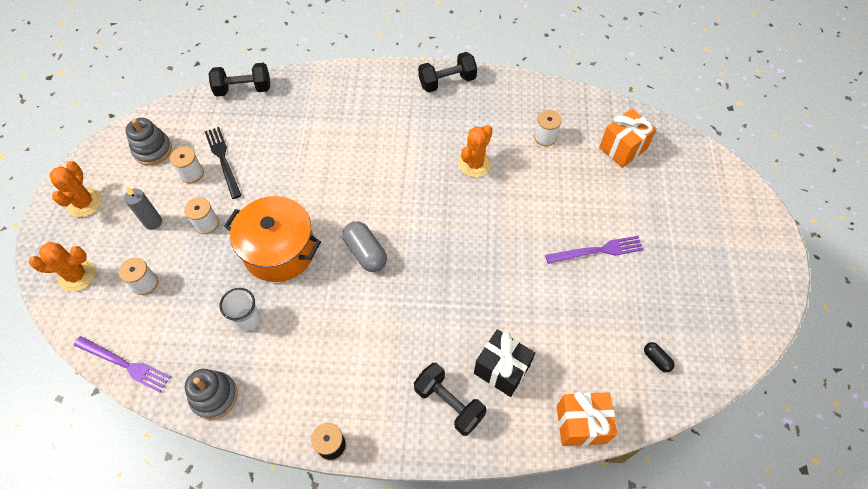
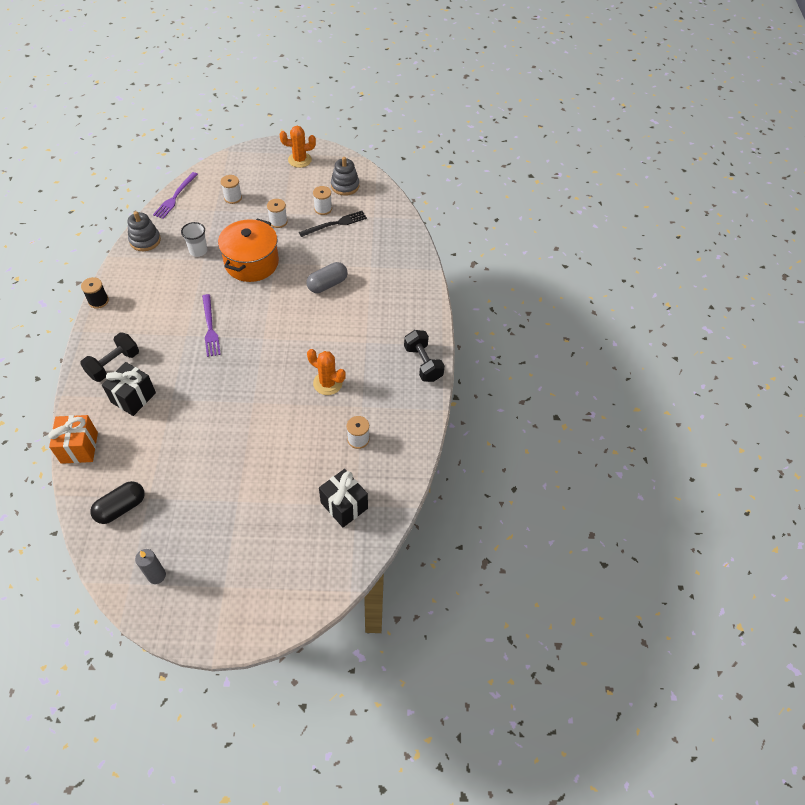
camera: 85 degrees right, 5 degrees down
(77, 275) = (242, 166): orange cactus -> none
(153, 222) = (281, 195): grey candle -> grey candle (156, 575)
(243, 89) = (406, 228): black dumbbell -> none
(365, 253) = (245, 312): grey capsule -> grey capsule (327, 284)
(598, 250) = (230, 473): purple fork -> purple fork (210, 327)
(622, 148) = (344, 505): orange gift -> black gift
(656, 359) = (121, 508): black capsule -> black capsule, size x1.88

